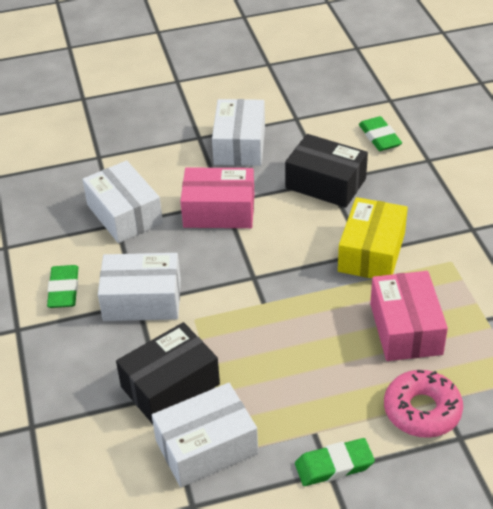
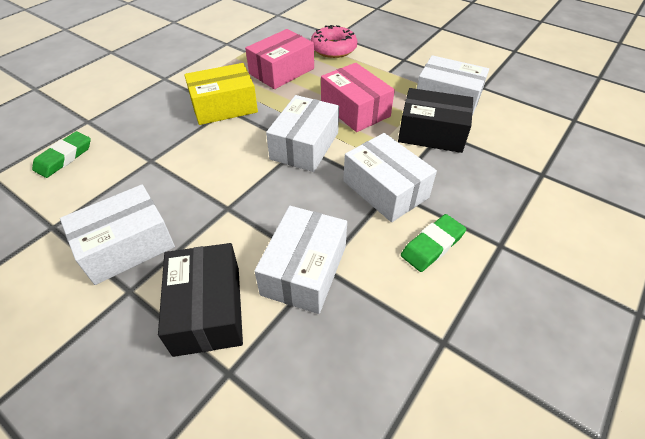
camera: 130 degrees left, 5 degrees up
(219, 211) = (242, 204): pink box -> pink box (355, 109)
(251, 279) = (304, 145): none -> white box
(325, 183) = (156, 160): black box -> black box (207, 309)
(334, 465) = (399, 59): green eraser -> none

